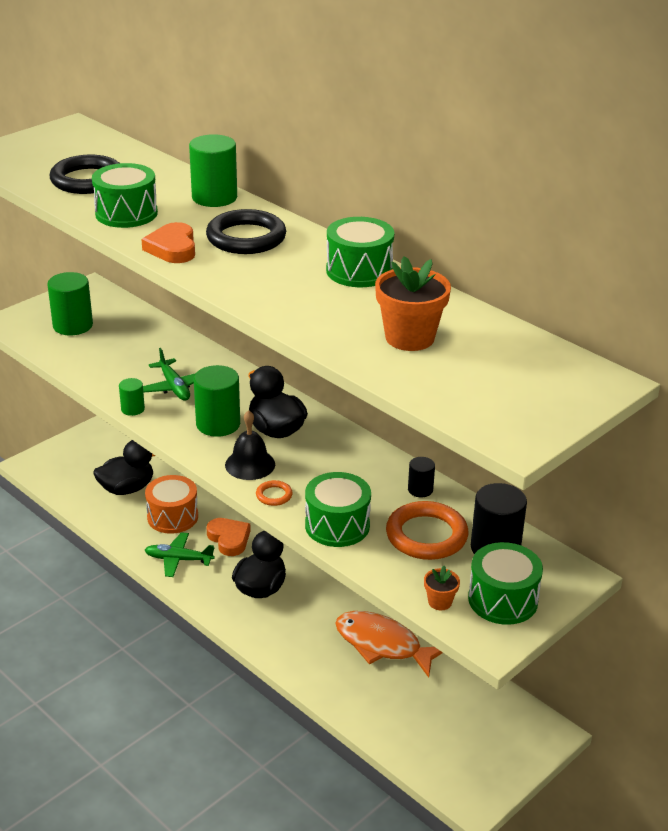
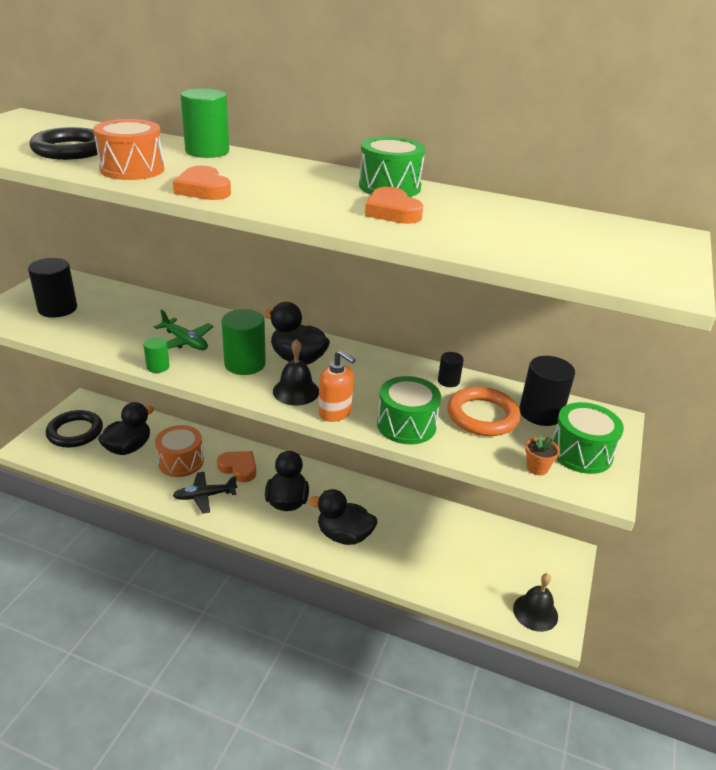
camera: 25 degrees left, 0 degrees up
(73, 325) = (57, 308): green cylinder -> black cylinder
(126, 213) = (132, 169): green drum -> orange drum
(178, 559) = (204, 496): green plane -> black plane
(246, 238) = (265, 175): black ring -> black ring (75, 432)
(274, 495) = (335, 412): orange ring -> orange soap dispenser
(301, 640) = (344, 535): none -> black duck
(330, 303) = (392, 211): none -> orange heart
(382, 645) = (409, 520): orange fish -> none
(409, 338) = (488, 227): orange flower pot -> none
(462, 779) = (535, 612): none -> black bell

